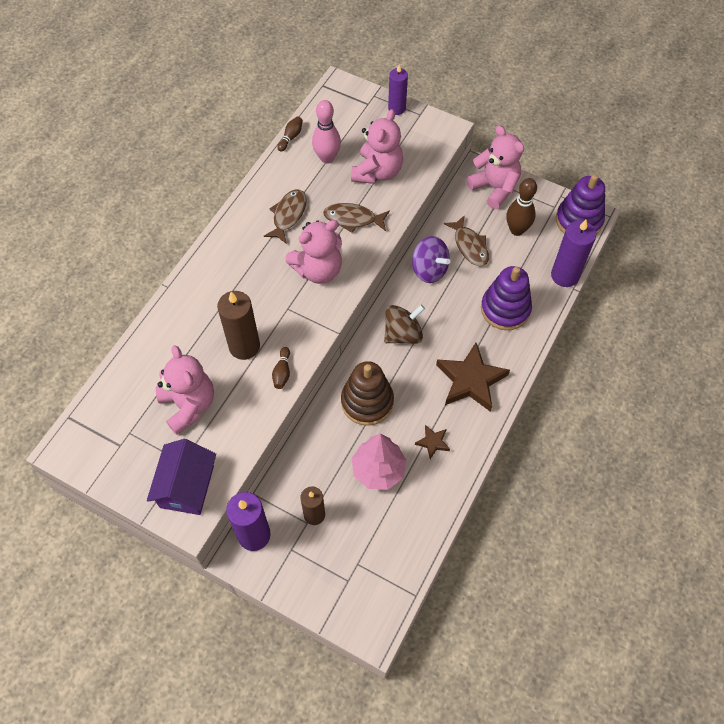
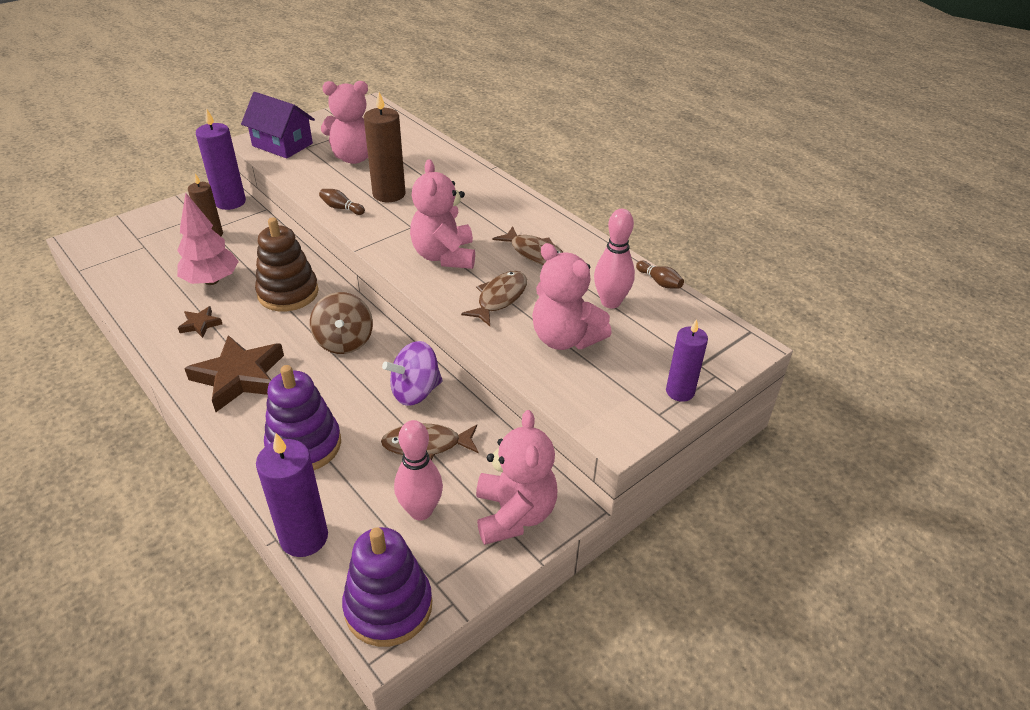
camera: 110 degrees right, 20 degrees down
(494, 188) = (514, 514): pink teddy bear -> pink teddy bear turned 75 degrees counterclockwise
(517, 230) = (420, 511): brown bowling pin -> pink bowling pin

